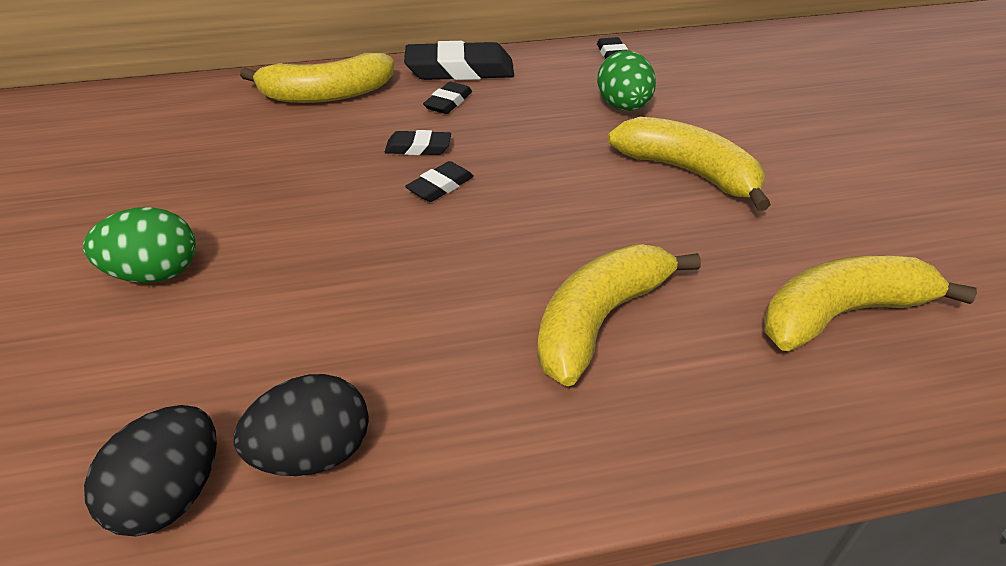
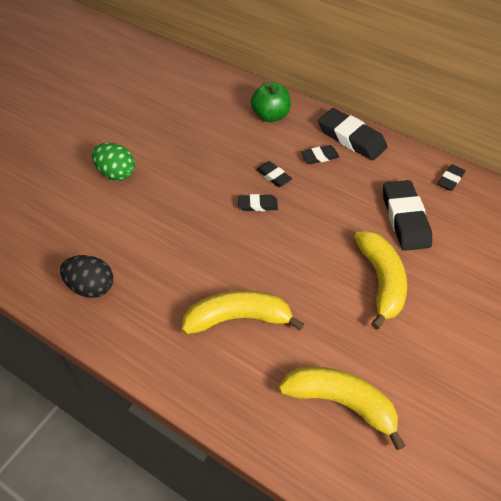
camera: 45 degrees right, 10 degrees up
(171, 495) = (44, 267): black egg -> none
(326, 95) = (270, 116): yellow banana -> green apple
(623, 107) = (405, 219): green egg -> black eraser

